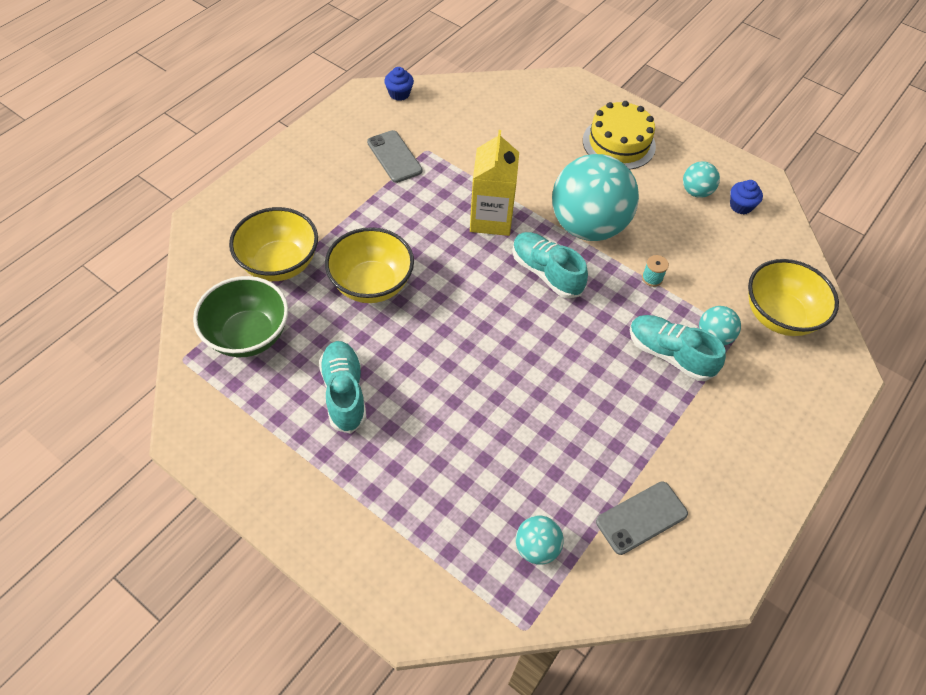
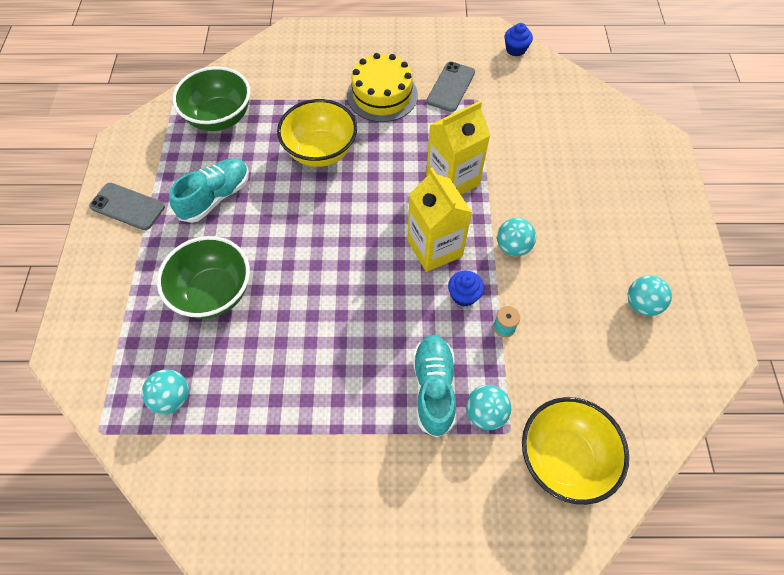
camera: 55 degrees right, 5 degrees up
(279, 263) = (292, 93): yellow bowl -> none
(452, 454) = (213, 293): none -> green bowl
(546, 273) = (434, 248): turquoise shoe -> yellow carton
(588, 226) = (512, 247): turquoise ball -> turquoise ball, size x0.44
(619, 143) = (631, 213): yellow cake -> yellow cake (382, 95)
(641, 518) = (251, 460): grey phone -> grey phone (127, 206)
(741, 206) = (665, 351): blue cupcake -> blue cupcake (464, 295)

